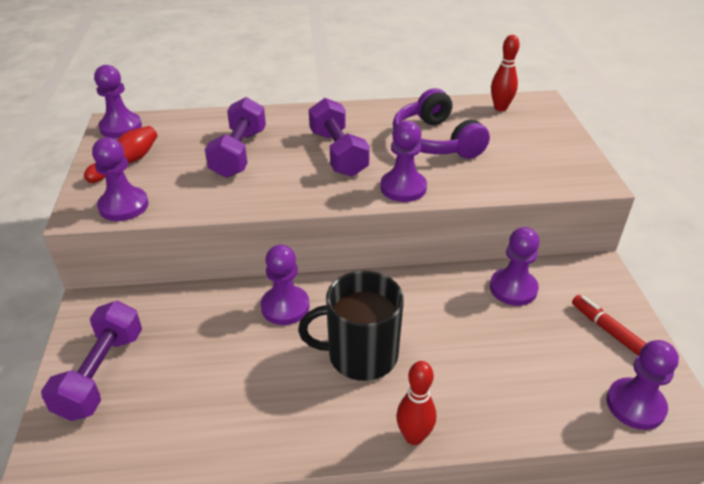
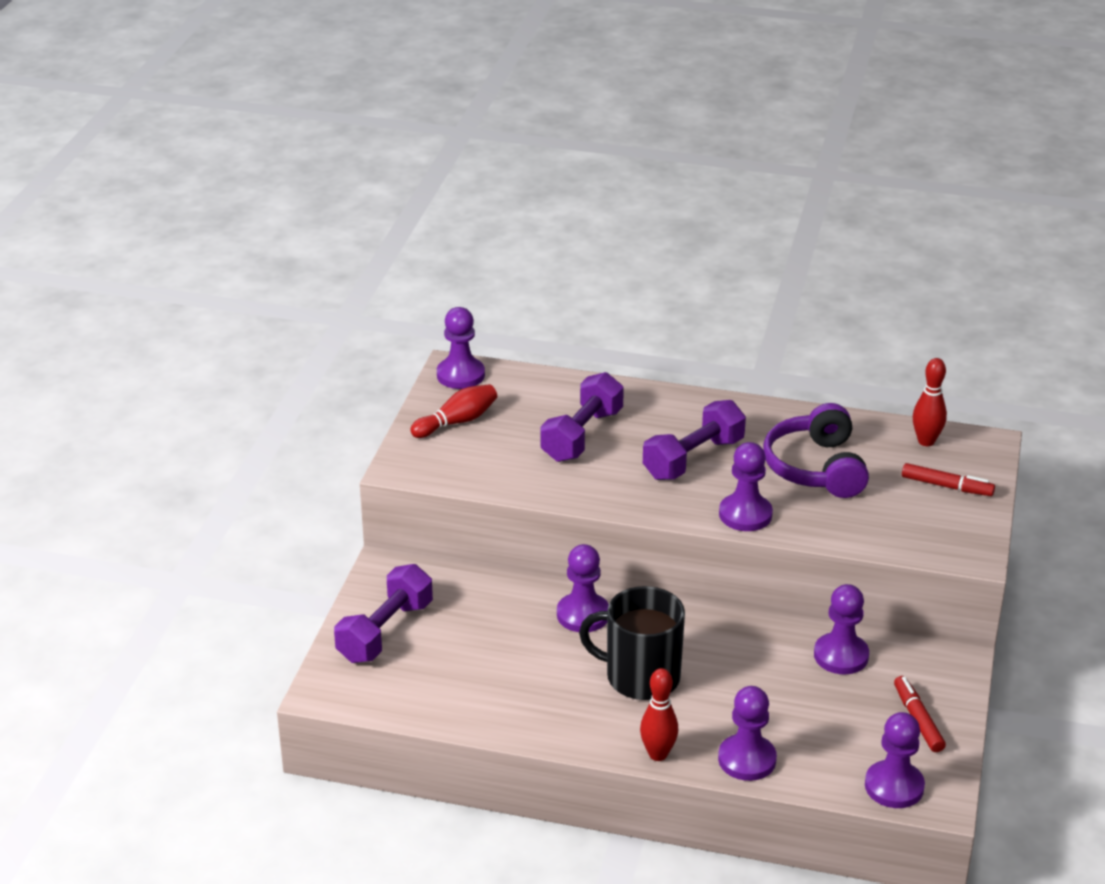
camera: 20 degrees right, 5 degrees down
(123, 206) = (443, 470): purple pawn -> purple pawn (747, 759)
(338, 153) = (693, 459): purple dumbbell -> purple dumbbell turned 45 degrees clockwise
(537, 135) = (947, 486): none -> red marker

